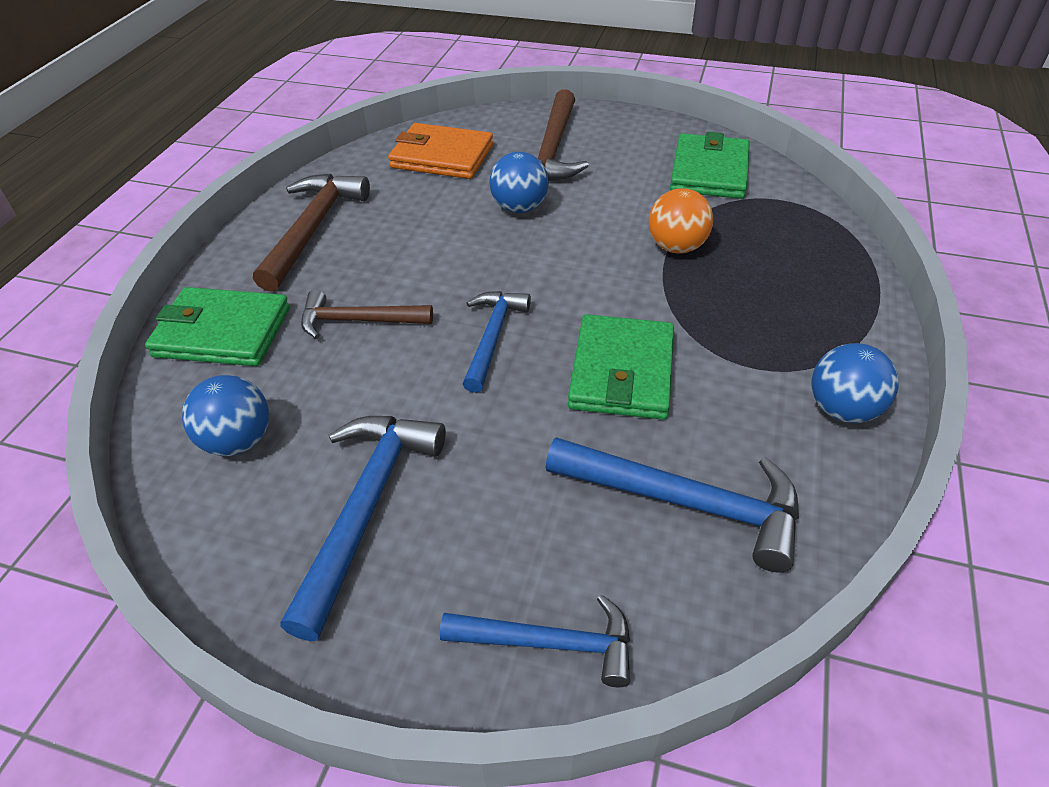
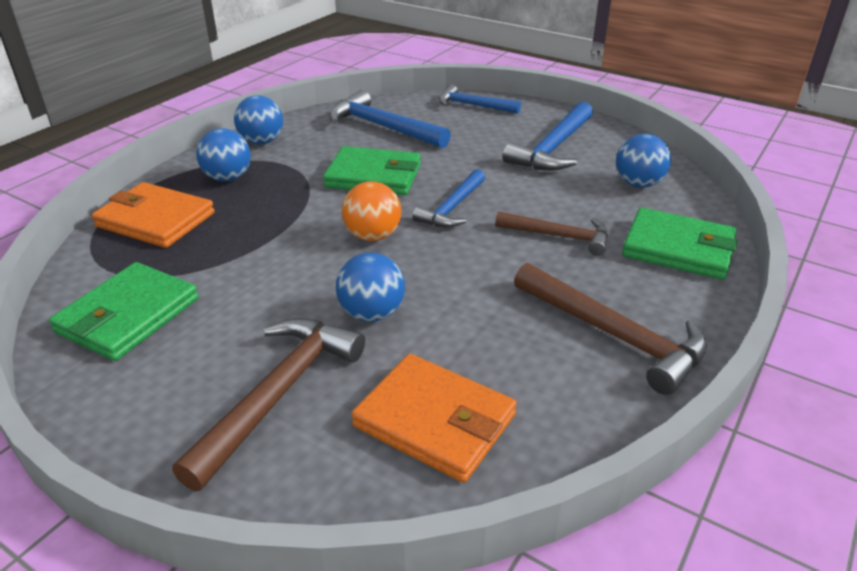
camera: 165 degrees left, 10 degrees down
(313, 229) = (614, 335): brown hammer -> brown hammer turned 75 degrees counterclockwise
(621, 371) = (373, 176): green wallet -> green wallet turned 75 degrees clockwise
(676, 247) = (254, 243): orange ball -> orange ball (373, 236)
(803, 325) = (228, 178): none -> blue ball
(806, 252) = (155, 220): none -> orange wallet

